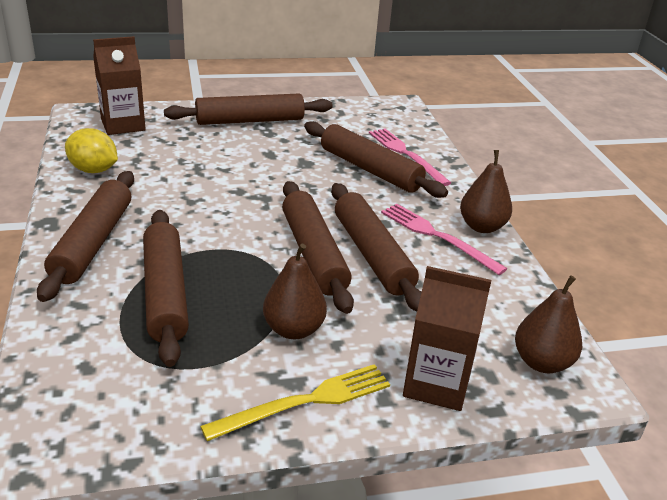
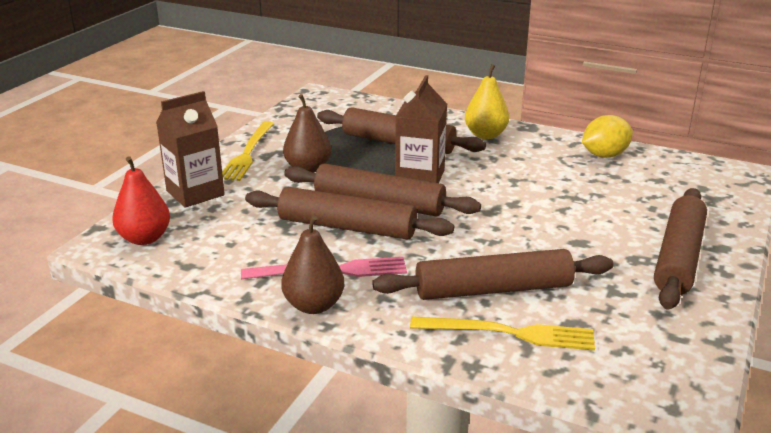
camera: 130 degrees right, 5 degrees down
(93, 243) = (485, 135): brown rolling pin -> yellow pear
(123, 125) = (701, 186): brown carton -> brown carton (420, 177)
(406, 154) = (509, 333): pink fork -> yellow fork
(541, 362) = (144, 238): brown pear -> red pear

